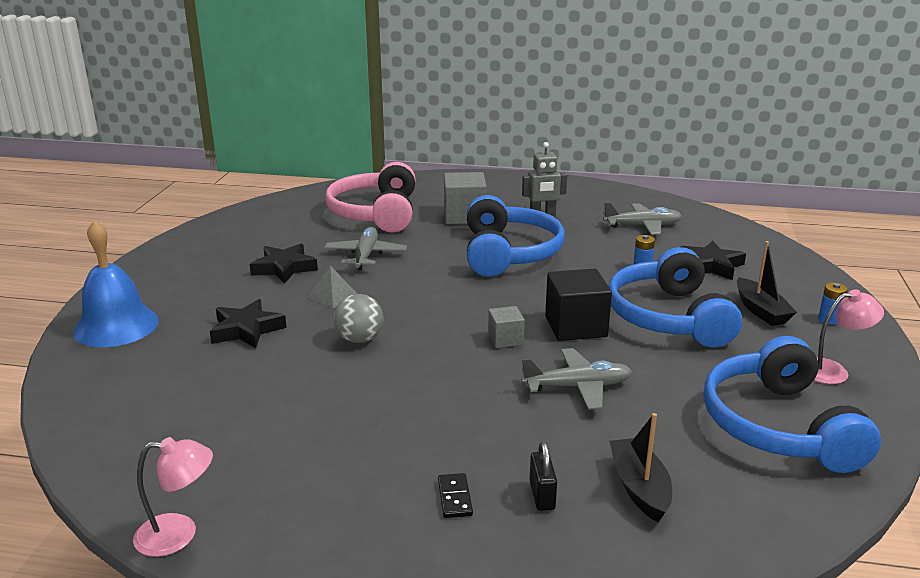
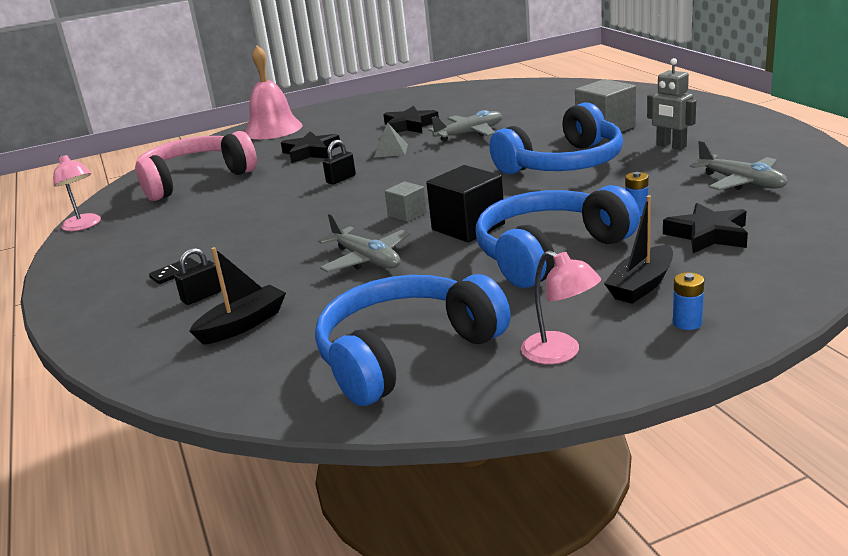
camera: 60 degrees right, 0 degrees up
(116, 326) = (273, 129): blue bell -> pink bell
(359, 339) = (341, 179): grey ball -> black padlock
(376, 213) = (549, 108): pink headphones -> pink headphones (195, 179)

